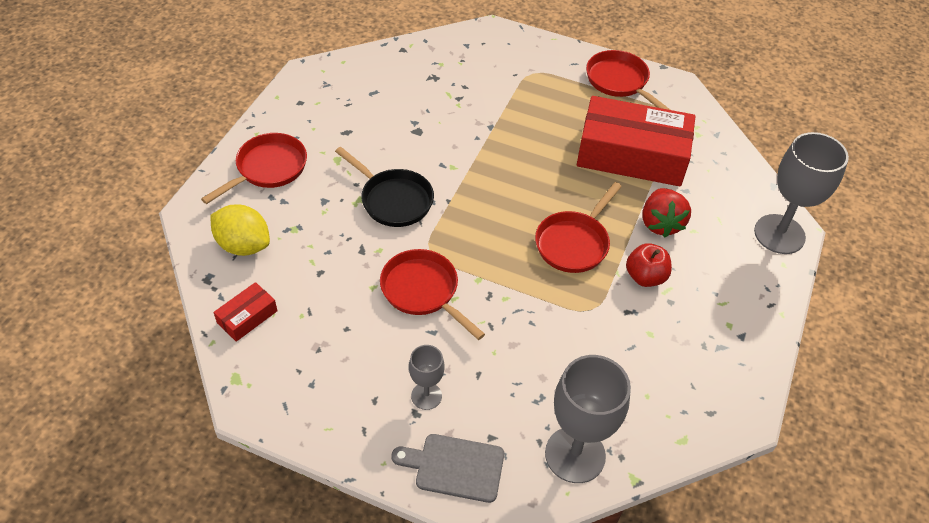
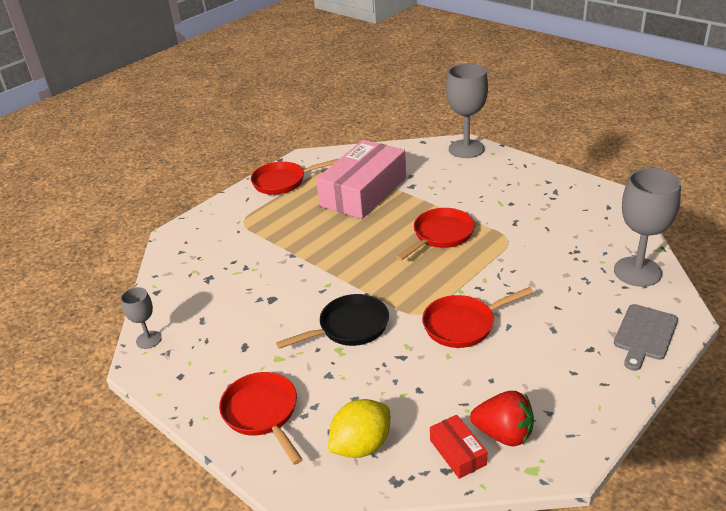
camera: 65 degrees left, 15 degrees down
(426, 396) = (574, 340): grey goblet -> grey goblet (148, 340)
(574, 243) = (441, 235): red pan -> red pan turned 105 degrees counterclockwise
(632, 154) = (363, 191): red box -> pink box
(645, 277) = (485, 209): red apple -> none
(660, 223) = (437, 193): red strawberry -> red strawberry (504, 434)

